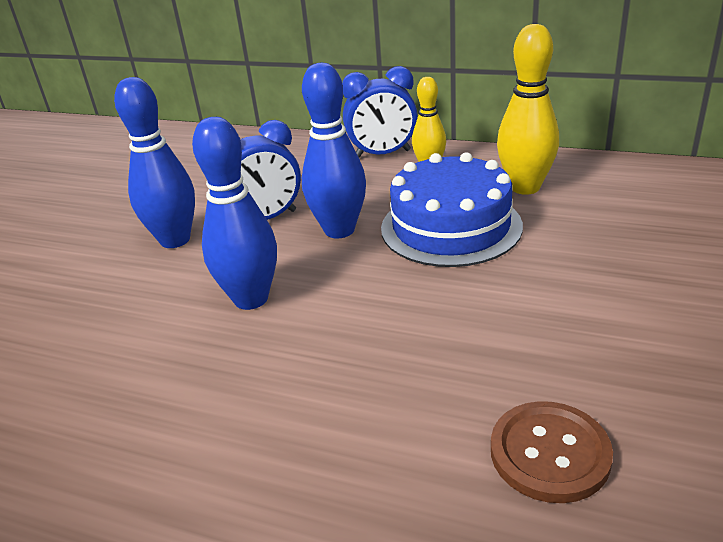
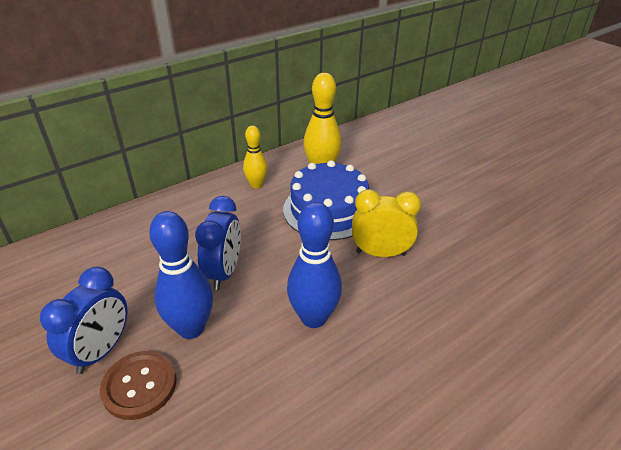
camera: 60 degrees left, 5 degrees up
(339, 230) = (280, 248): blue bowling pin -> none
(382, 154) = (214, 191): blue clock -> blue clock (101, 351)
(416, 297) = (380, 253): none -> yellow clock
(549, 453) = (524, 272): brown button -> brown button (139, 385)

